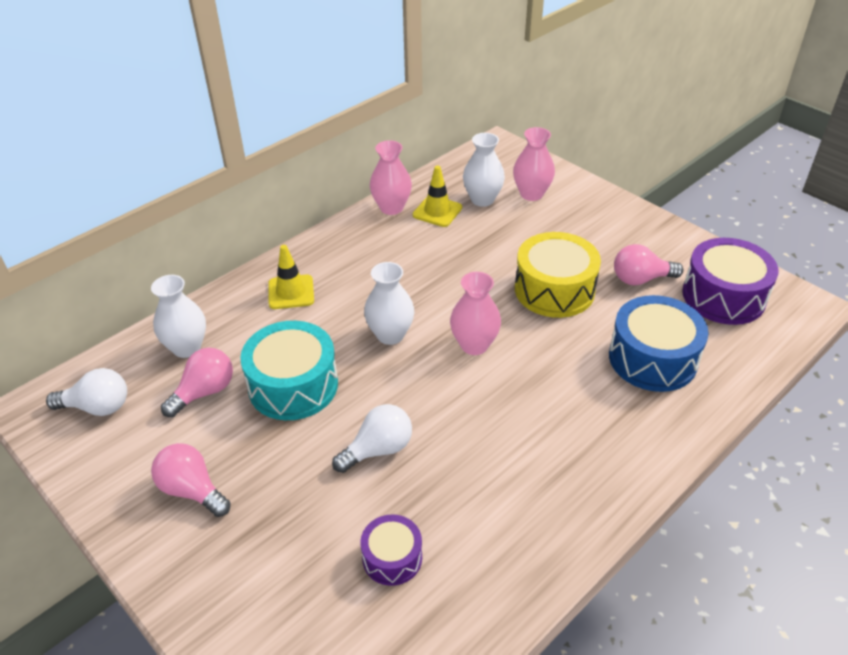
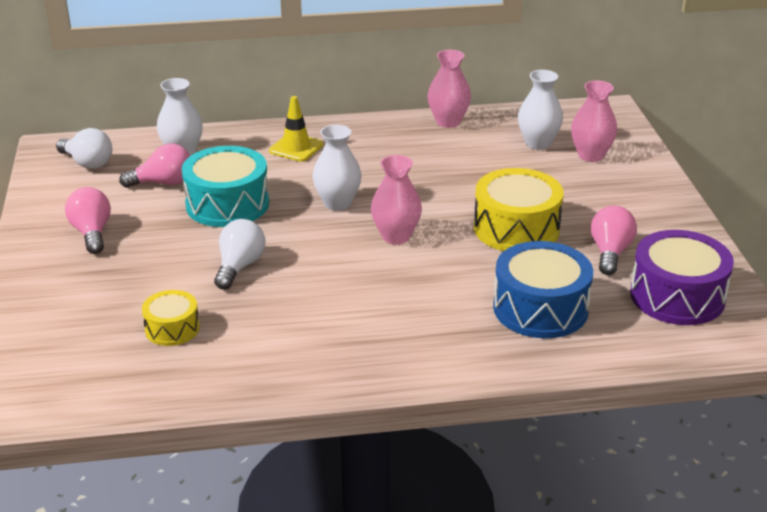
camera: 35 degrees right, 10 degrees down
(378, 449) = (239, 266): white light bulb -> white light bulb turned 75 degrees counterclockwise
(392, 557) = (172, 328): purple drum -> yellow drum
(437, 211) = (485, 138): yellow traffic cone -> none
(640, 279) = (610, 252): pink light bulb -> pink light bulb turned 75 degrees clockwise

